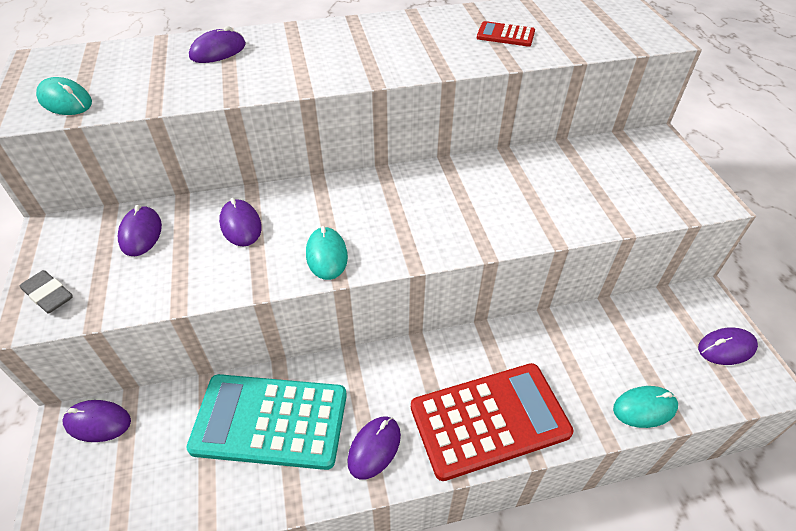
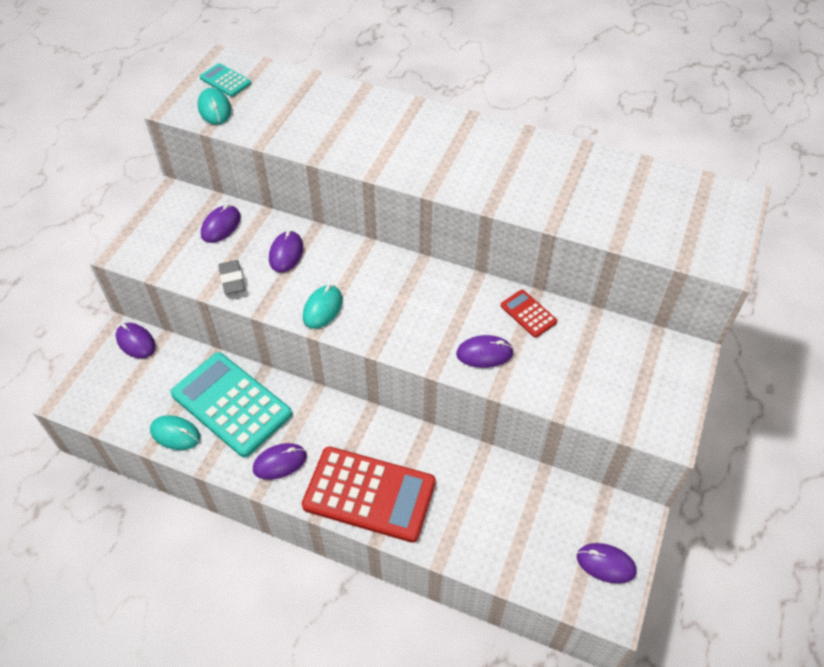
camera: 35 degrees right, 5 degrees up
(48, 295) = (142, 243): grey eraser -> grey eraser (232, 280)
(57, 74) = (225, 81): none -> turquoise calculator
(218, 51) = (343, 106): purple mouse -> purple mouse (484, 353)
(505, 35) = (581, 192): red calculator -> red calculator (528, 314)
(644, 408) = (489, 560): turquoise mouse -> turquoise mouse (175, 434)

